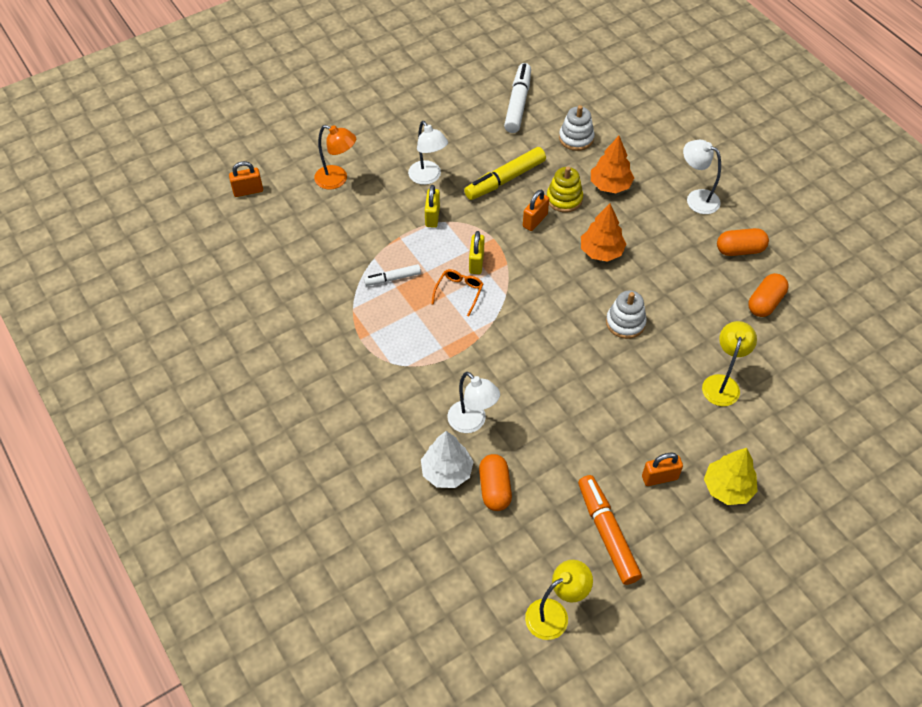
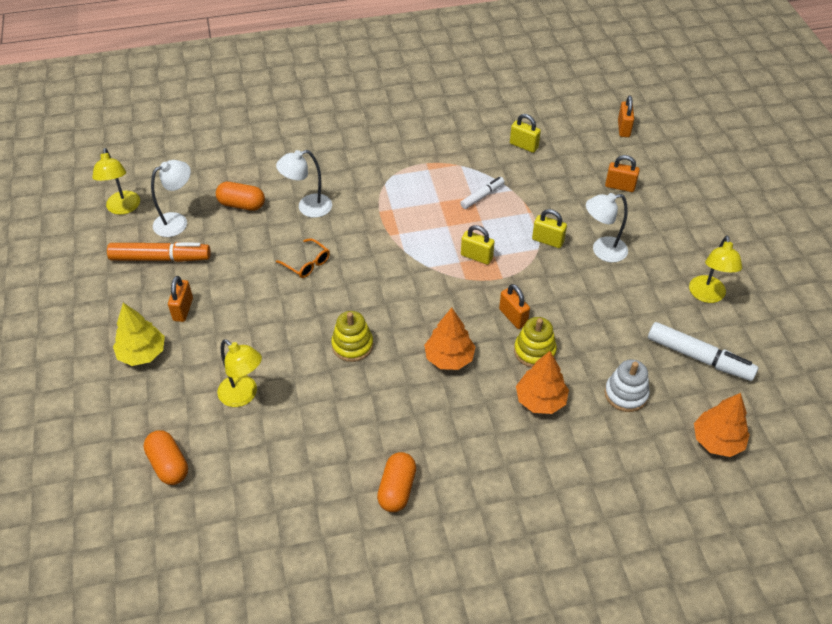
camera: 110 degrees right, 5 degrees down
(303, 263) = (523, 146): none -> yellow padlock
(337, 180) = (620, 186): orange lamp -> orange padlock
(392, 278) = (482, 196): white marker -> white marker turned 45 degrees clockwise
(447, 472) = (273, 182): white tree -> none
(450, 106) = (707, 296): none -> yellow lamp
(459, 292) = (446, 235): orange glasses -> orange glasses (307, 263)
(505, 179) = (579, 310): yellow marker -> none
(589, 86) = (717, 441): none -> orange tree
(625, 323) = (352, 345): white stacking toy -> yellow stacking toy
(696, 198) = (490, 478): white lamp -> white lamp (177, 221)
(765, 302) = (315, 480): orange capsule -> orange capsule (169, 465)

